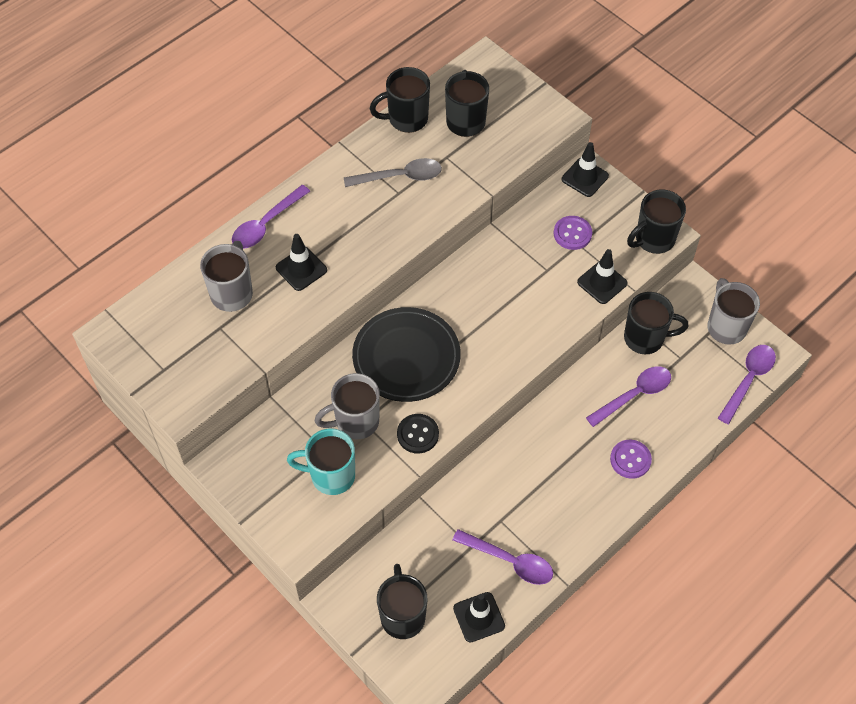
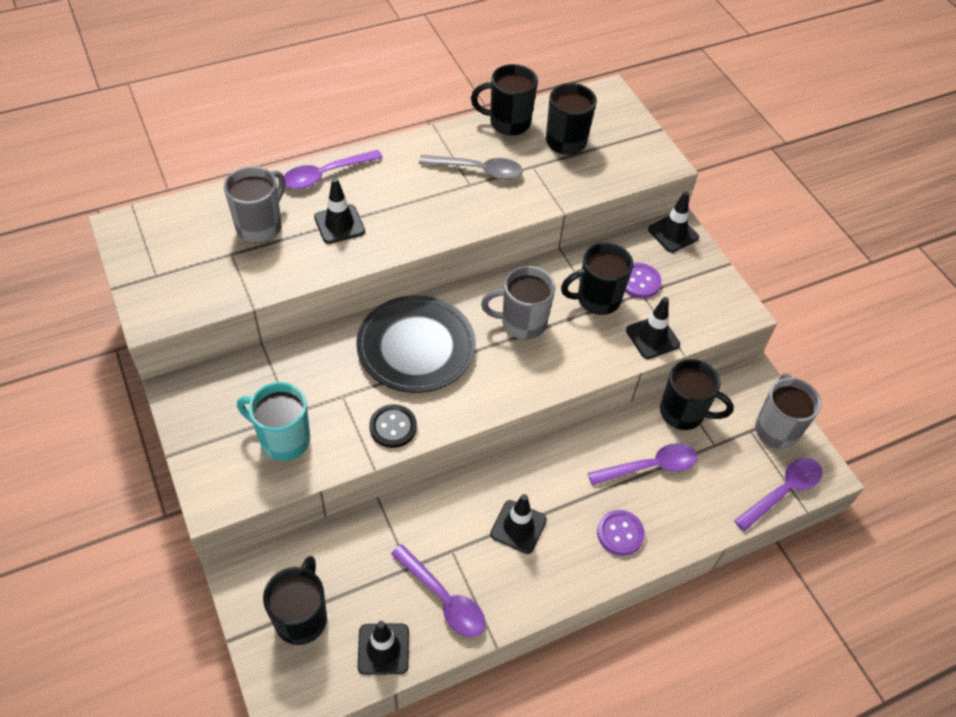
camera: 15 degrees right, 5 degrees down
(355, 422) = (334, 394): grey mug -> grey mug (522, 323)
(546, 482) = (518, 527): none -> black traffic cone
(653, 239) = (724, 312): black mug -> black mug (596, 299)

